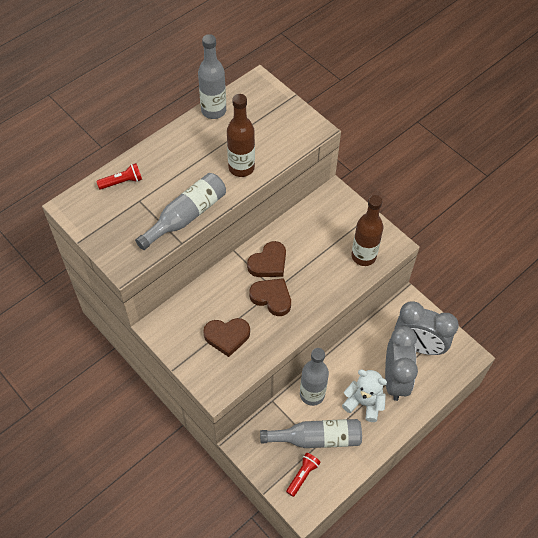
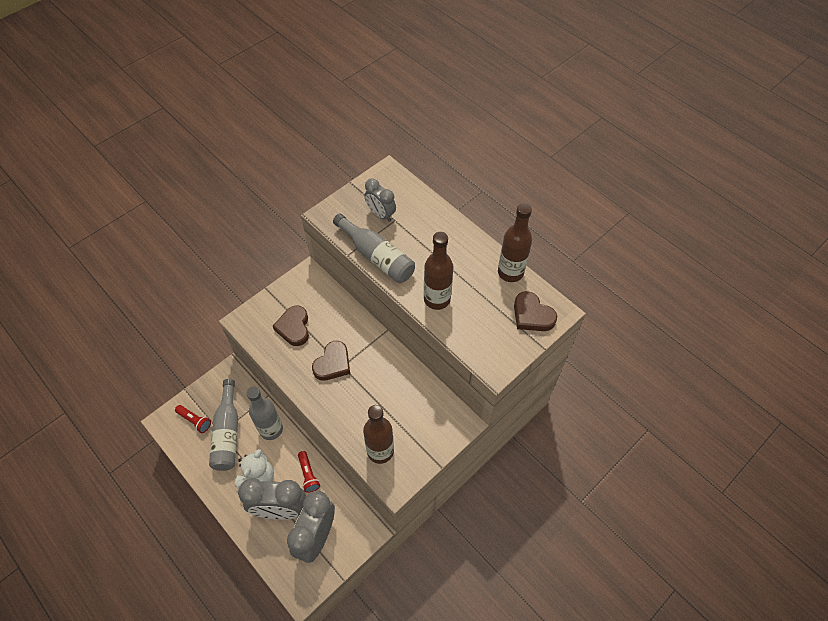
camera: 90 degrees right, 0 degrees up
(122, 182) = (415, 206): red flashlight -> red flashlight (308, 474)
(129, 213) = (380, 214): none -> grey clock
(213, 111) = (510, 272): grey bottle -> brown bottle
(268, 263) = (372, 360): brown heart -> brown heart (532, 315)

